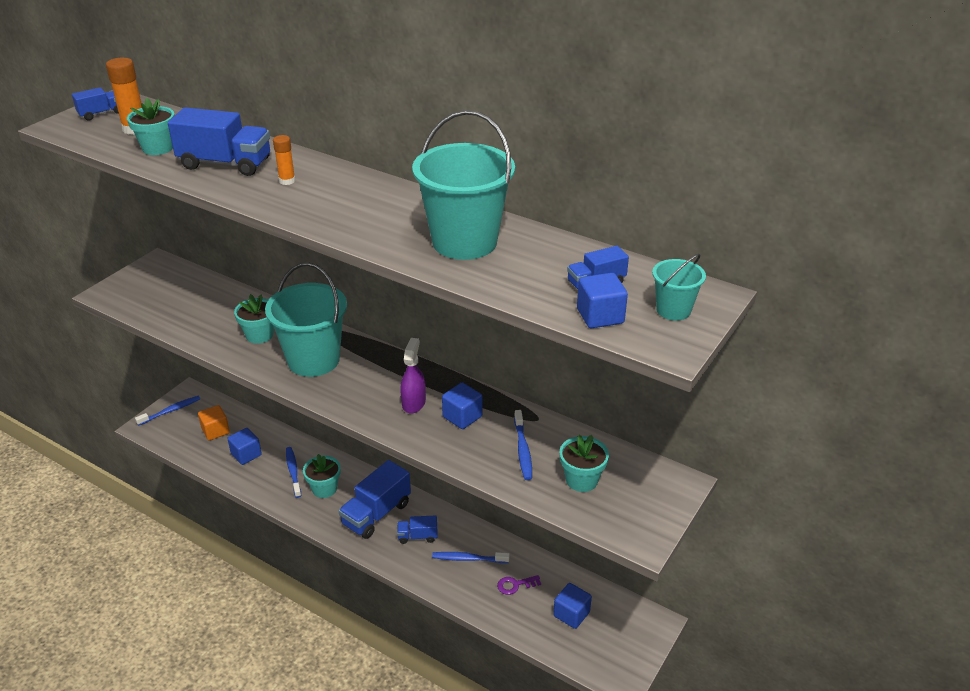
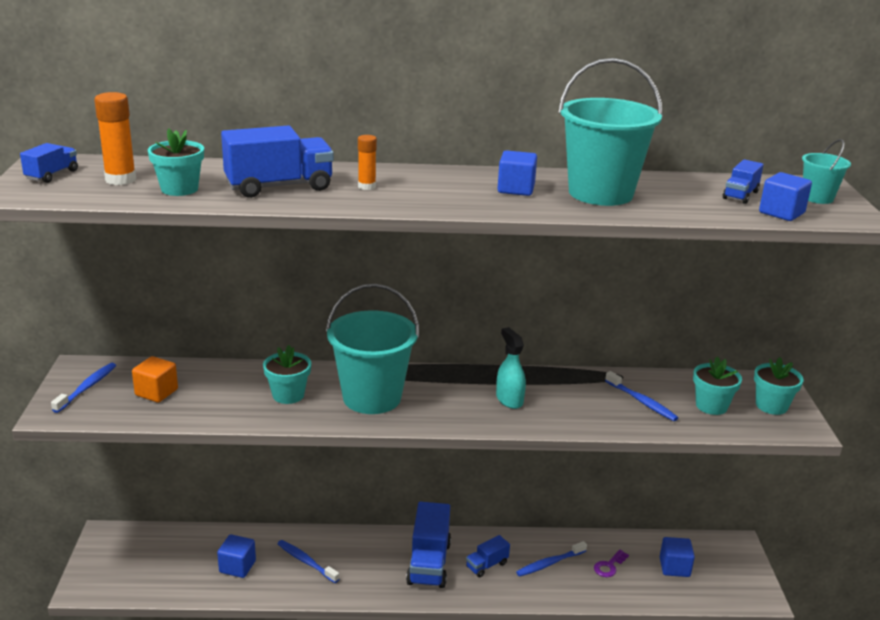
camera: 35 degrees left, 10 degrees down
(170, 411) = (101, 560): blue toothbrush -> blue toothbrush (87, 388)
(215, 431) = (177, 559): orange cube -> orange cube (156, 392)
(324, 489) = (355, 563): turquoise flower pot -> turquoise flower pot (771, 406)
(413, 403) = (509, 399): purple spray bottle -> turquoise spray bottle
(462, 417) = (563, 395): blue cube -> blue cube (516, 189)

